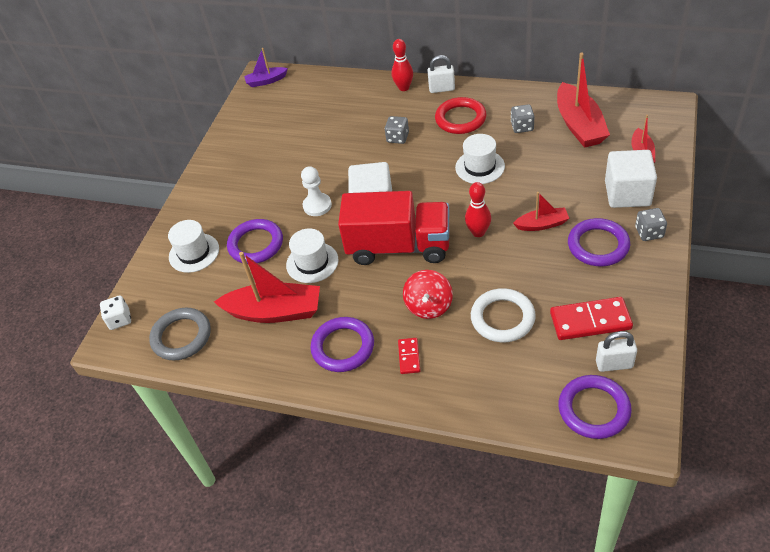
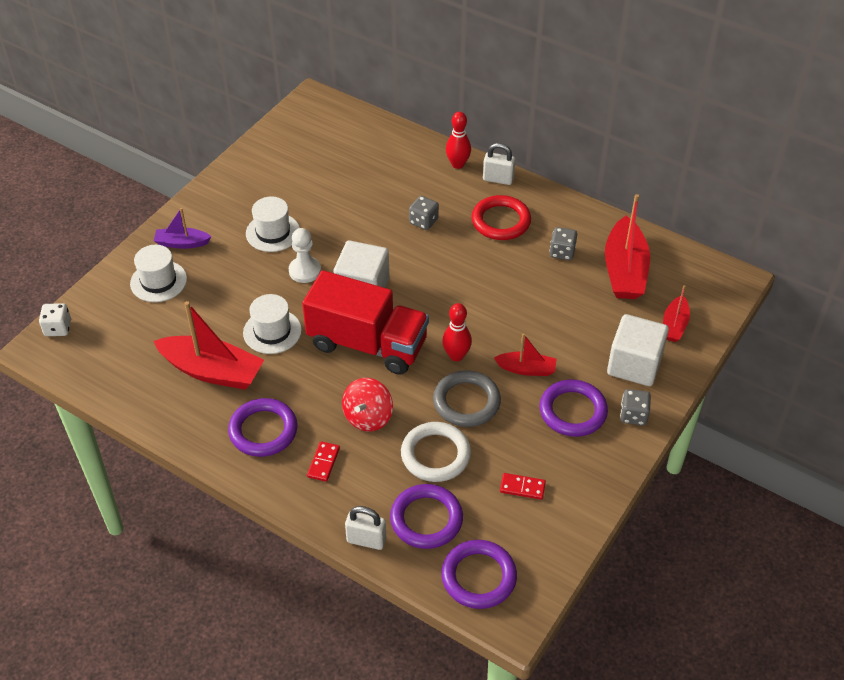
camera: 10 degrees right, 0 degrees up
(181, 336) = (111, 366): grey ring -> grey ring (466, 402)
(256, 244) = (224, 293): purple ring -> purple ring (426, 519)
(266, 81) = (314, 108): purple boat -> purple boat (182, 243)
(480, 167) = (494, 283): white hat -> white hat (273, 232)
(590, 321) = (522, 487): red domino -> red domino, size x0.53
(614, 364) = (522, 539): white padlock -> white padlock (366, 540)

